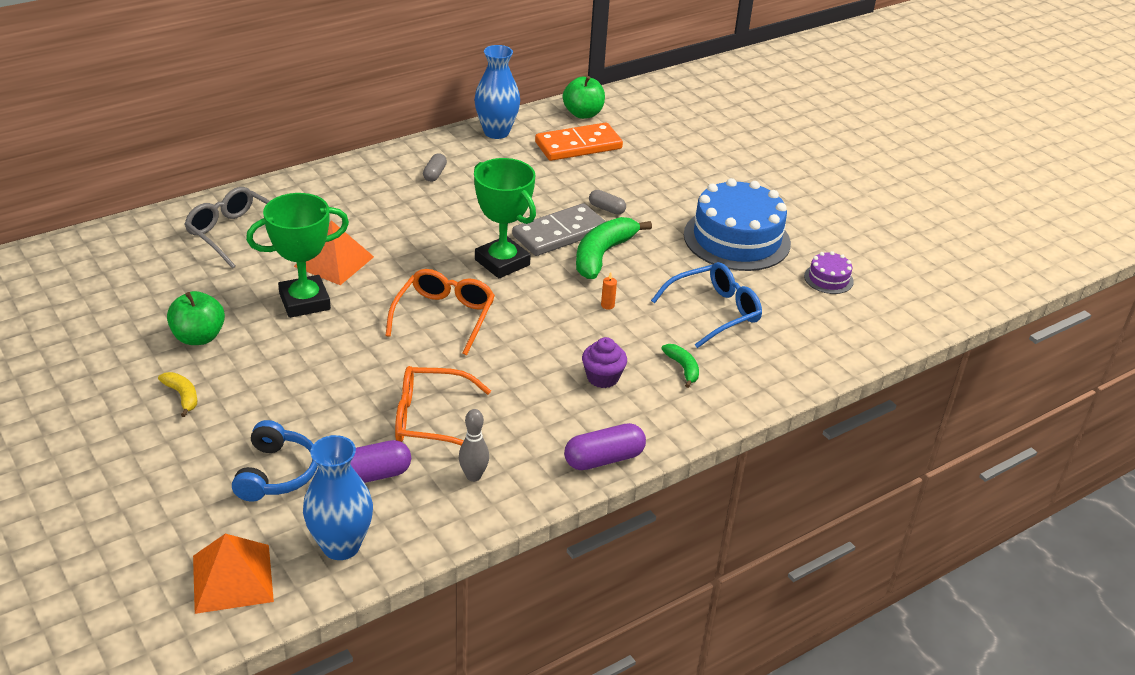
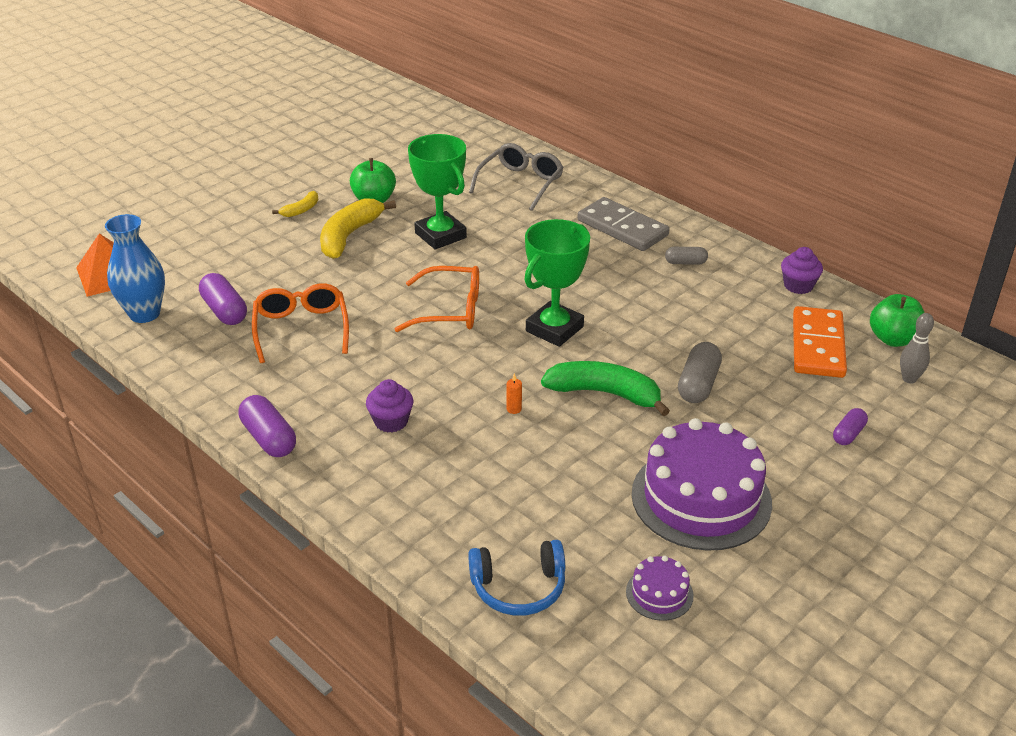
camera: 80 degrees right, 0 degrees up
(266, 365) = (349, 236): none -> yellow banana
(276, 473) = (221, 269): blue headphones -> blue headphones (519, 588)
(334, 261) = (506, 237): orange pyramid -> none
(473, 476) = (233, 364): grey bowling pin -> grey bowling pin (909, 379)
(496, 132) = (798, 286): blue vase -> purple cupcake
(560, 234) = (627, 358): grey domino -> grey domino (622, 228)
(578, 146) = (817, 346): orange domino -> orange domino turned 45 degrees clockwise
(606, 209) = (698, 384): grey capsule -> grey capsule, size x1.64
(683, 368) = (425, 477): green banana -> none
(684, 162) = (848, 434): none -> purple capsule
(714, 312) = (538, 492): blue glasses -> none
(736, 239) = (701, 498): blue cake -> purple cake

